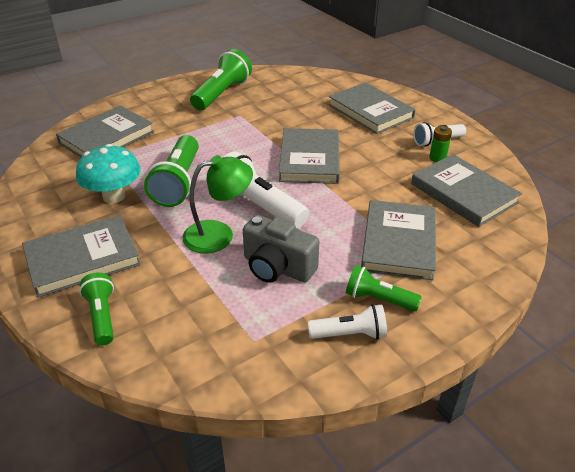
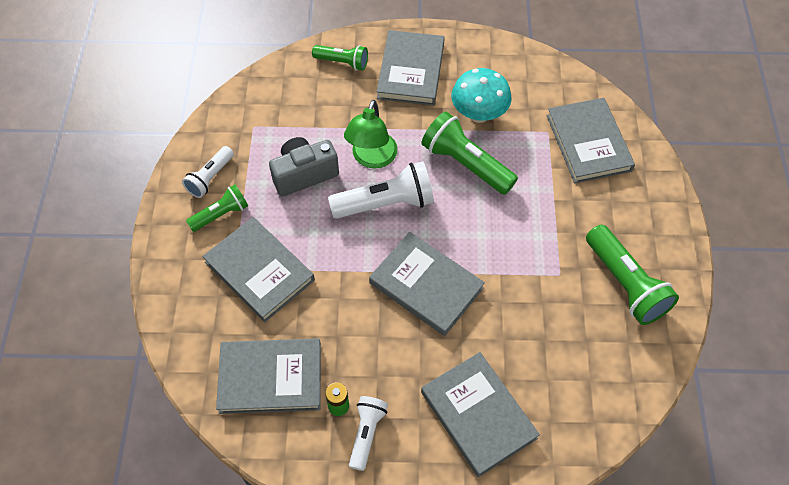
camera: 125 degrees right, 20 degrees up
(370, 111) = (478, 415): grey book -> grey book turned 60 degrees clockwise

